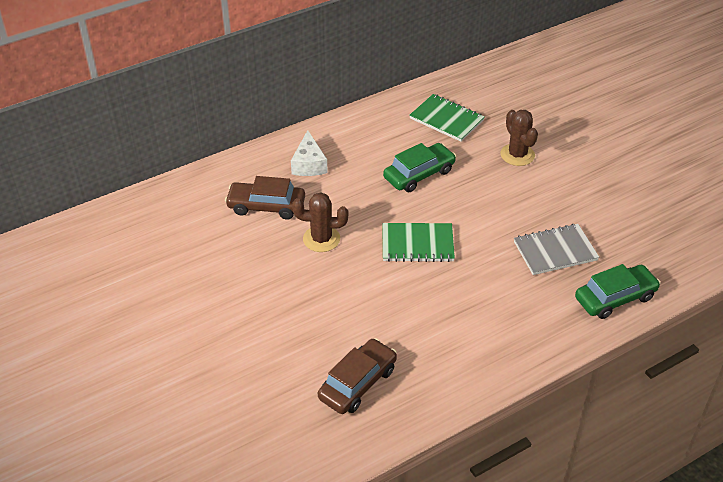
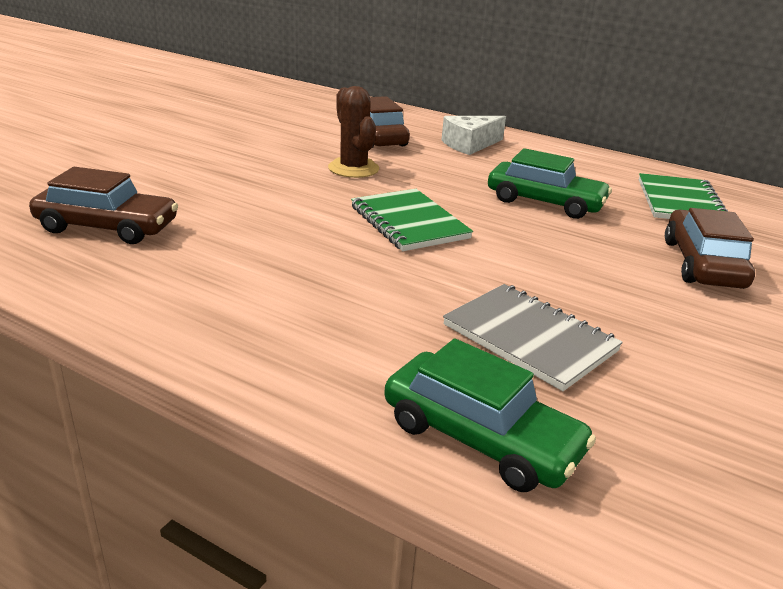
camera: 60 degrees right, 15 degrees down
(517, 155) = (702, 264): brown cactus -> brown car

